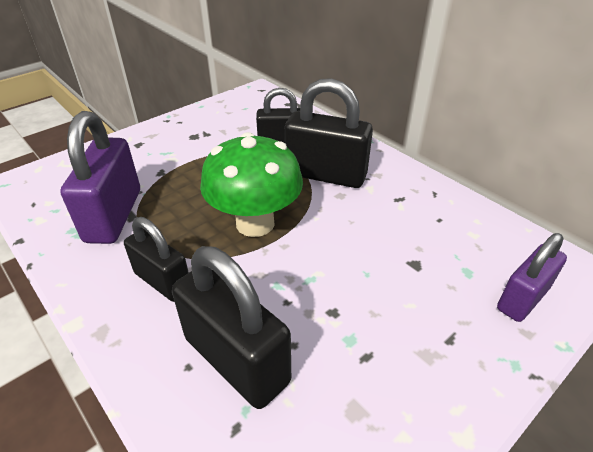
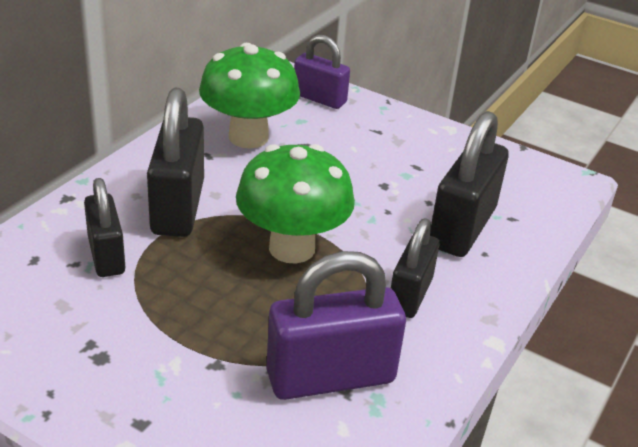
camera: 110 degrees left, 5 degrees down
(429, 226) = (248, 137): none -> green mushroom

